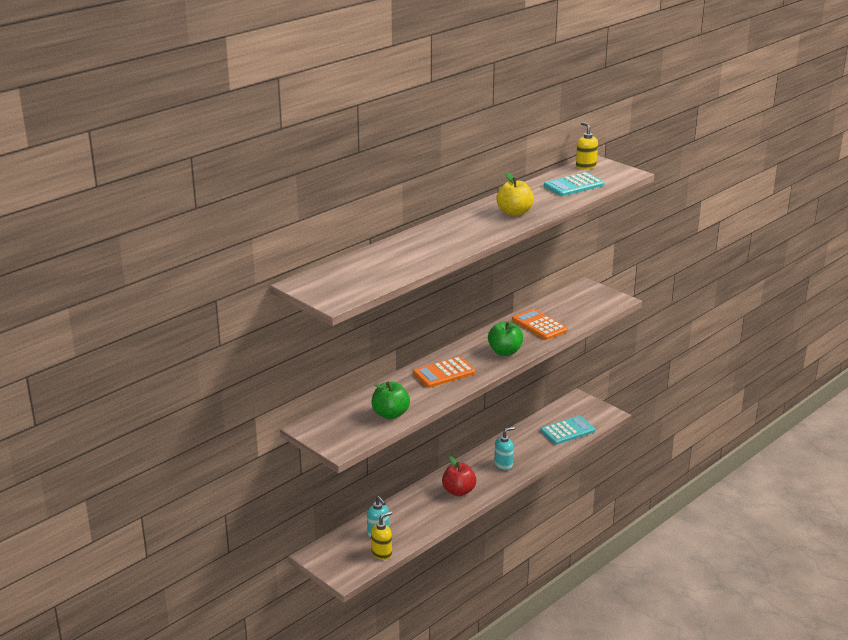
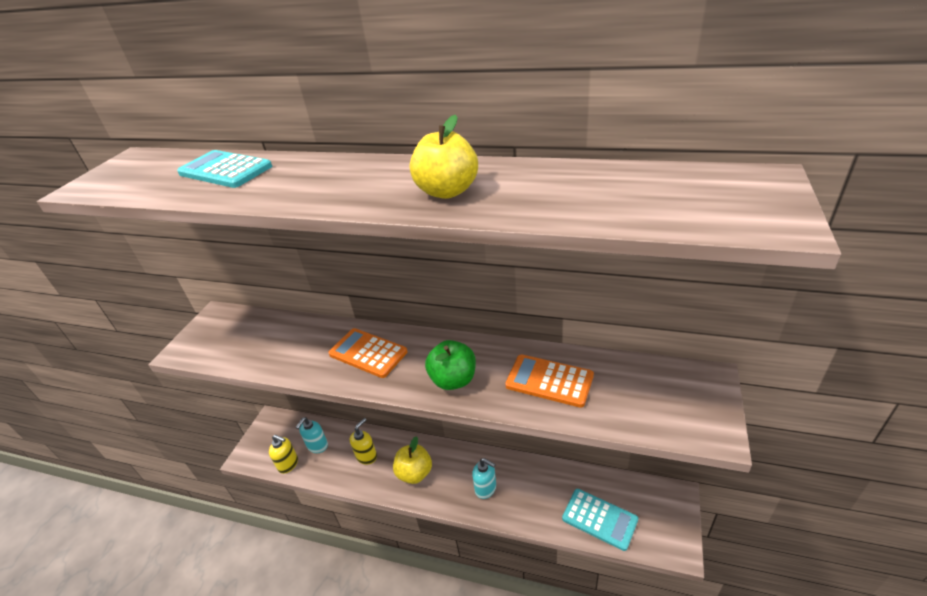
camera: 65 degrees right, 10 degrees up
(390, 414) = (259, 354): green apple -> none
(458, 491) = (414, 473): red apple -> yellow apple
(539, 325) = (549, 381): orange calculator -> orange calculator turned 90 degrees counterclockwise
(573, 185) = (626, 196): turquoise calculator -> turquoise calculator (225, 170)
(585, 166) = (730, 177): yellow soap dispenser -> yellow soap dispenser (366, 456)

